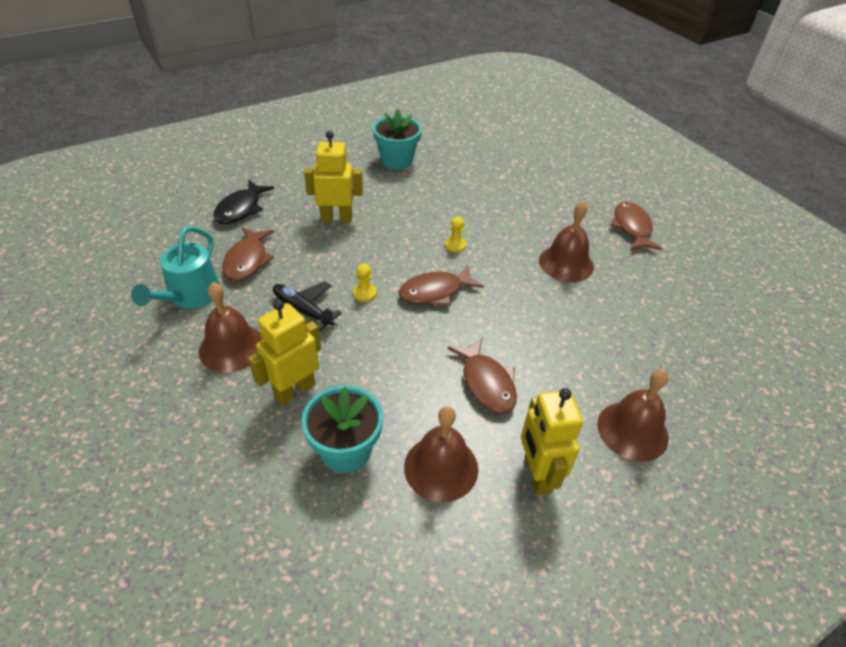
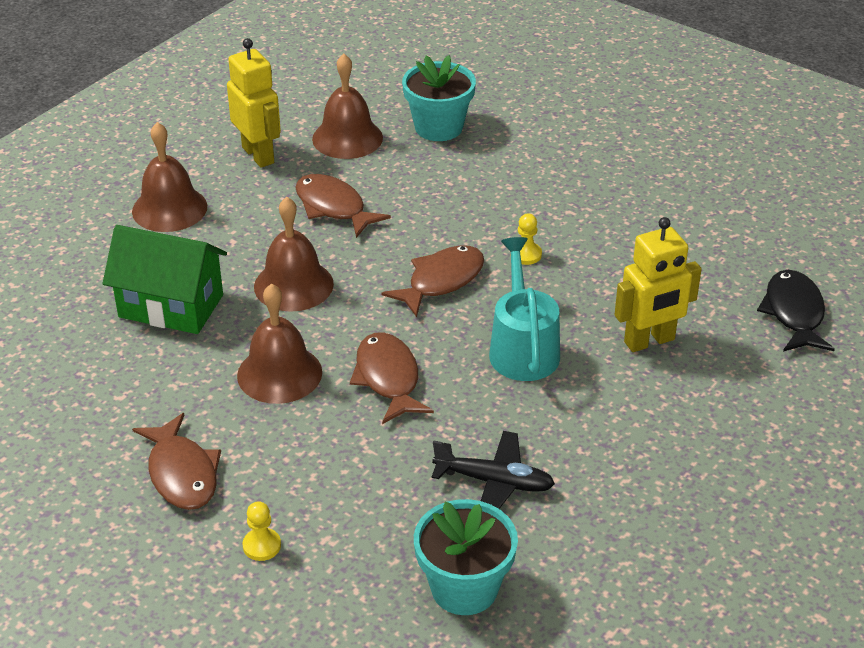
camera: 160 degrees right, 5 degrees down
(190, 296) = (717, 195): turquoise watering can -> turquoise watering can (522, 348)
(231, 347) = (617, 166): brown bell -> brown bell (293, 285)
(247, 260) = (702, 249): brown fish -> brown fish (388, 378)
(294, 390) = (521, 152): yellow robot -> none
(302, 311) = (580, 216): black plane -> black plane (495, 482)
(397, 160) = (652, 489): turquoise flower pot -> turquoise flower pot (464, 588)
(455, 245) = (451, 352): yellow pawn -> yellow pawn (262, 546)
(634, 331) = (171, 306): none -> green house

